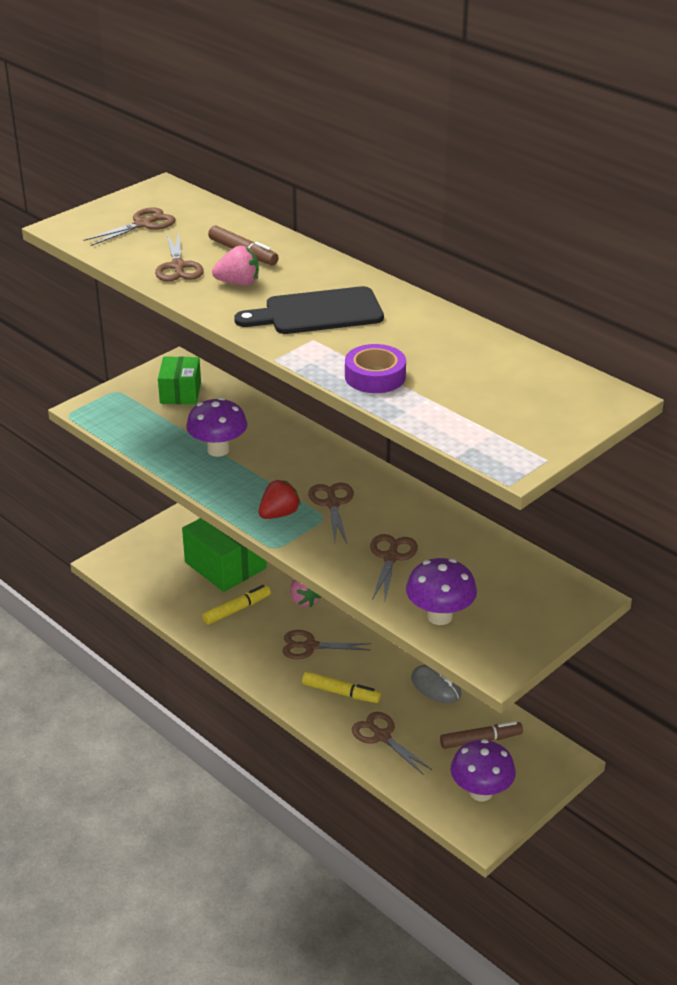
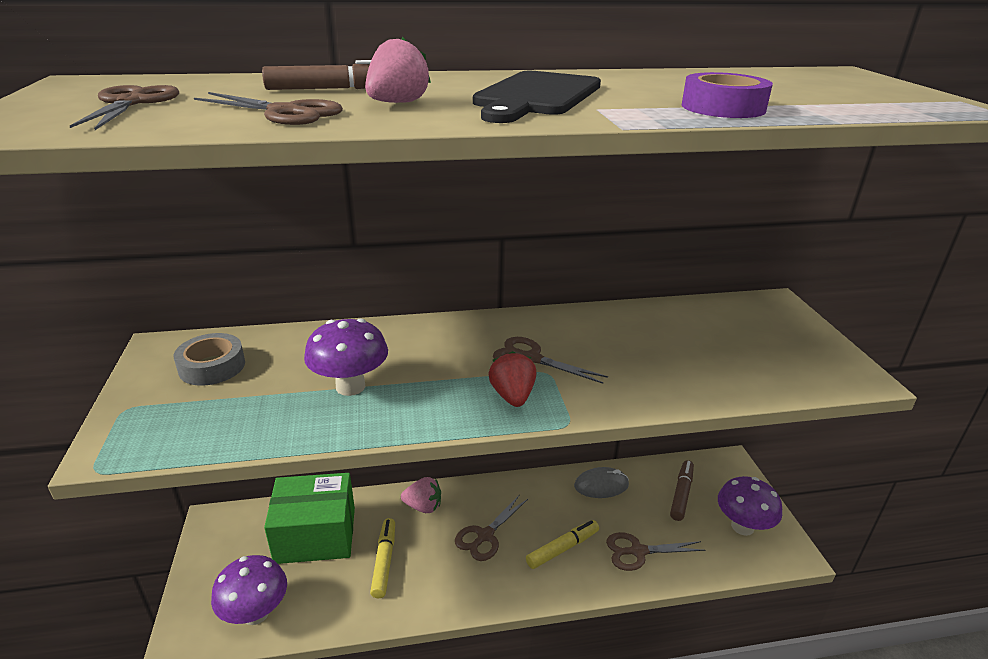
camera: 55 degrees left, 5 degrees down
(180, 392) = (212, 366): green box -> grey tape
(391, 557) = (650, 363): brown scissors -> none
(439, 616) = (764, 375): purple mushroom -> purple mushroom (256, 613)

